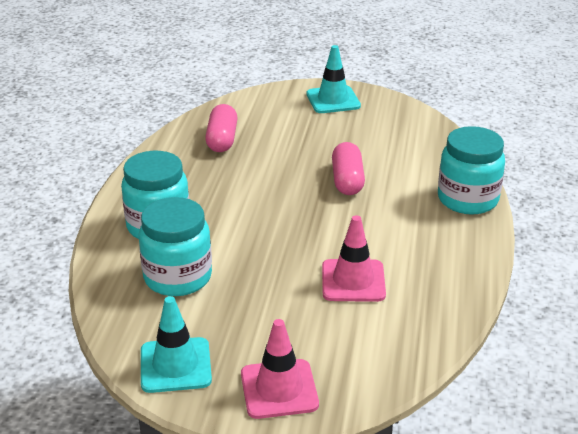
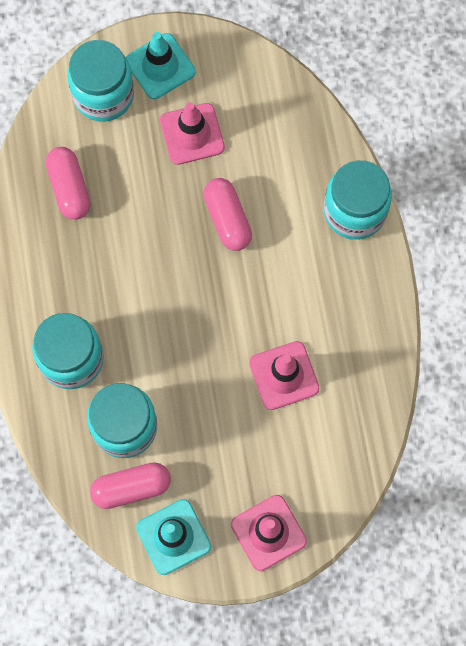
camera: 20 degrees left, 40 degrees up
(156, 319) = (131, 488): none -> pink capsule
(279, 104) = (103, 95): none -> turquoise jar
(340, 134) = (192, 134): none -> pink traffic cone

